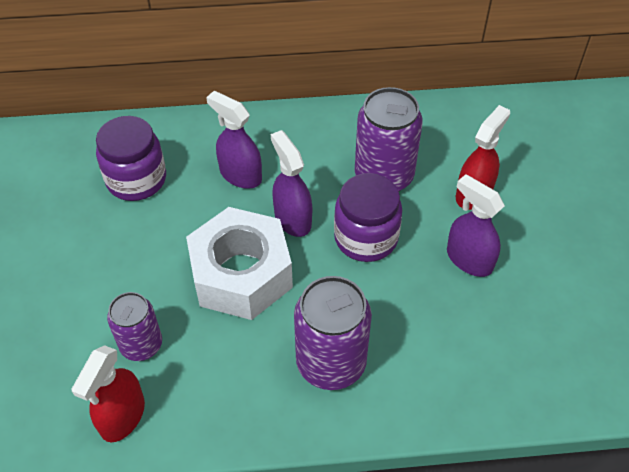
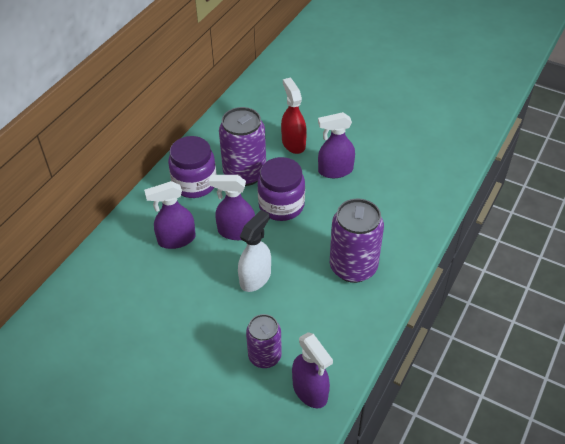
camera: 55 degrees left, 5 degrees down
(122, 416) = (310, 391): red spray bottle -> purple spray bottle
(136, 179) = (124, 297): purple jar -> purple jar (194, 183)
(241, 274) = (255, 278): white nut -> white spray bottle

